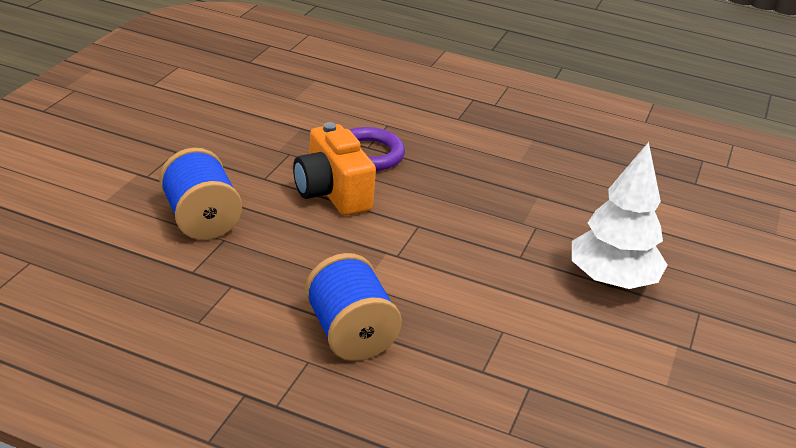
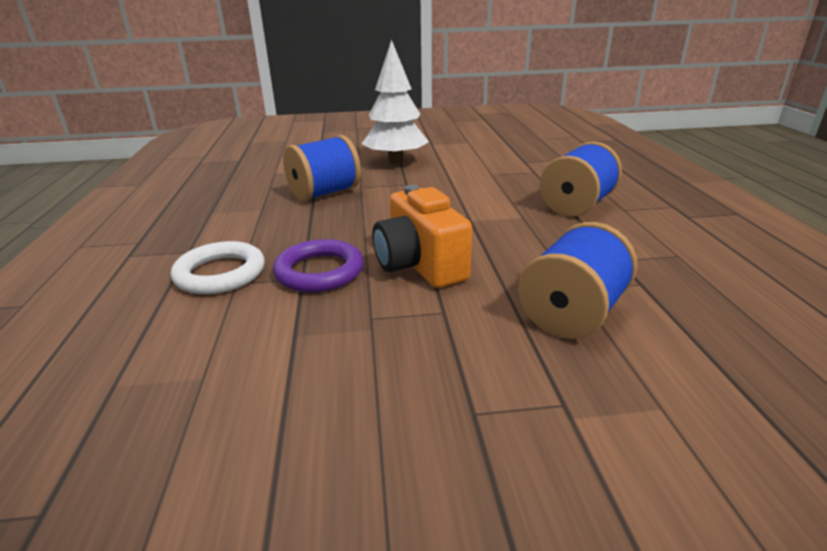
camera: 115 degrees left, 5 degrees down
(332, 193) = (420, 265): orange camera -> orange camera turned 120 degrees clockwise
(406, 122) = (220, 273): none -> white ring
(533, 201) = (325, 193): none -> blue spool

